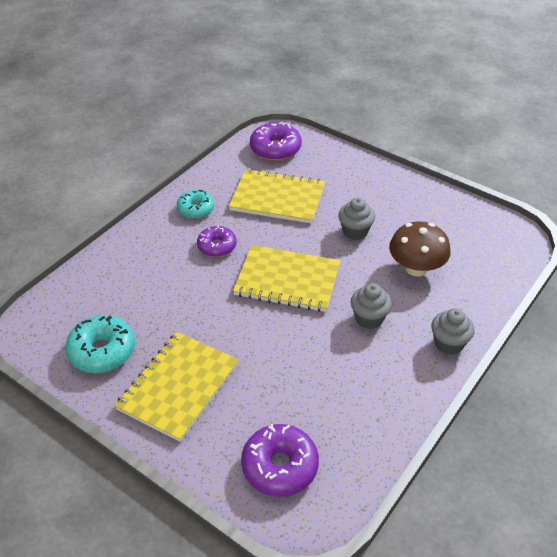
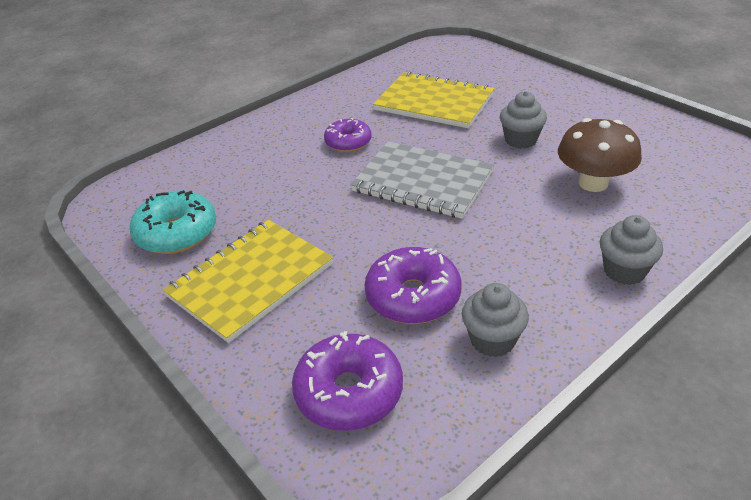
camera: 15 degrees right, 5 degrees down
(196, 209) = (336, 107): turquoise donut -> none
(275, 149) = (445, 59): purple donut -> purple donut (413, 296)
(287, 280) = (422, 182): yellow notebook -> grey notebook
(369, 318) = (518, 231): grey cupcake -> grey cupcake (492, 340)

